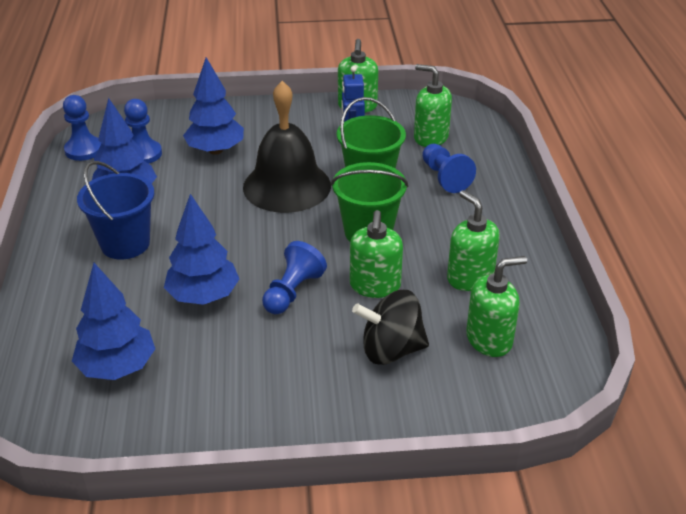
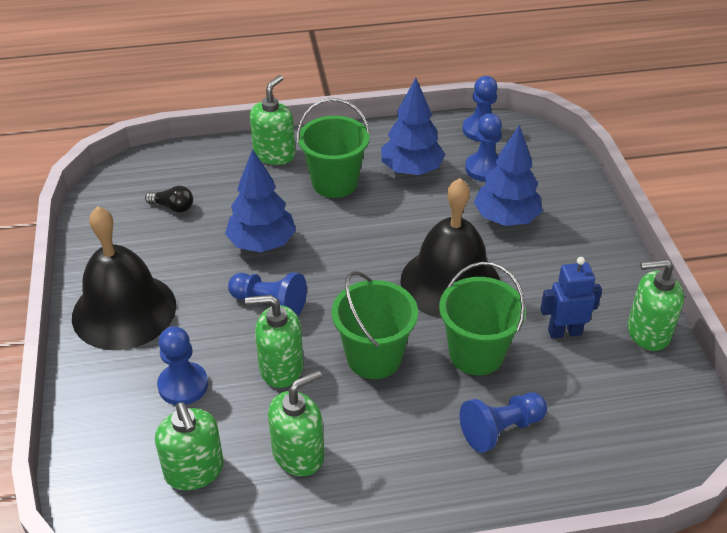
camera: 85 degrees right, 5 degrees up
(117, 367) = (173, 207): blue tree -> black light bulb
(125, 244) = (335, 183): blue bucket -> green bucket
(281, 400) = (124, 310): none -> black bell
(391, 350) = (183, 385): black spinning top -> blue pawn
(430, 137) = (595, 413): green soap dispenser -> green soap dispenser (274, 154)

